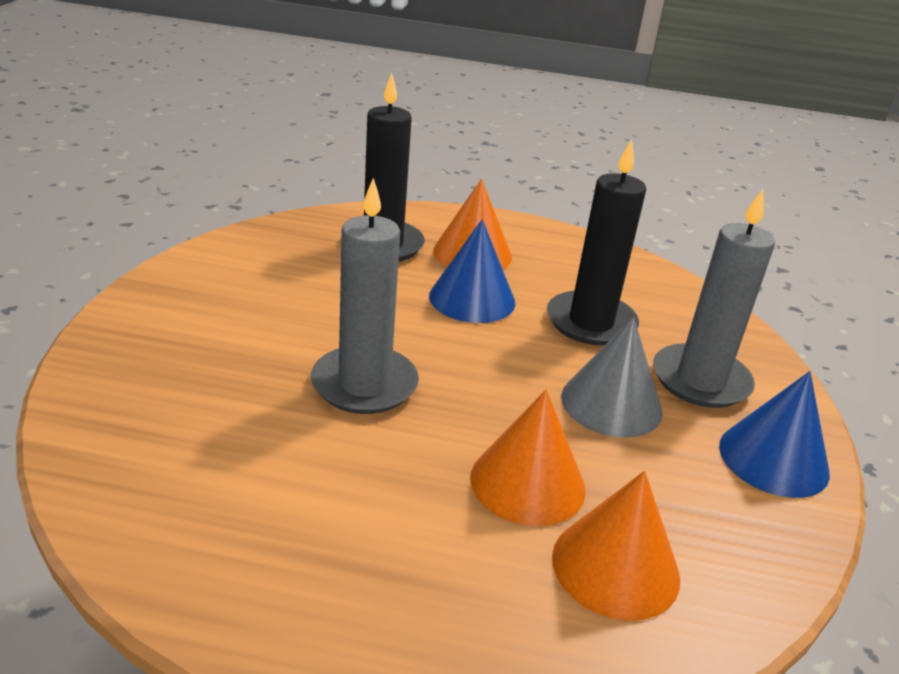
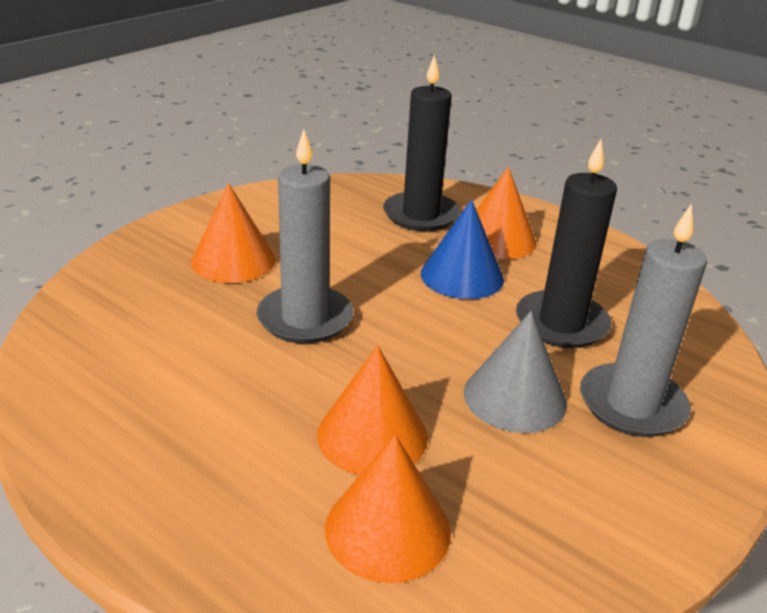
camera: 30 degrees right, 0 degrees up
(233, 341) = (233, 260): none -> orange cone
(773, 459) = (646, 499): blue cone -> none

